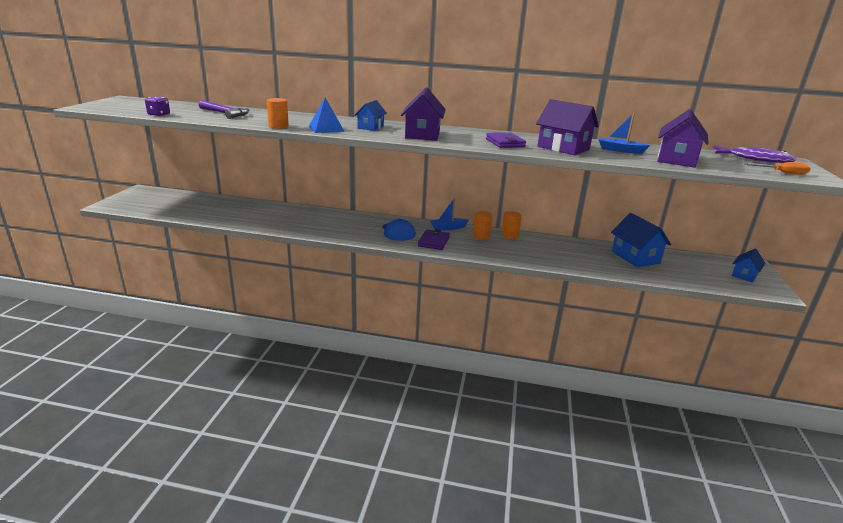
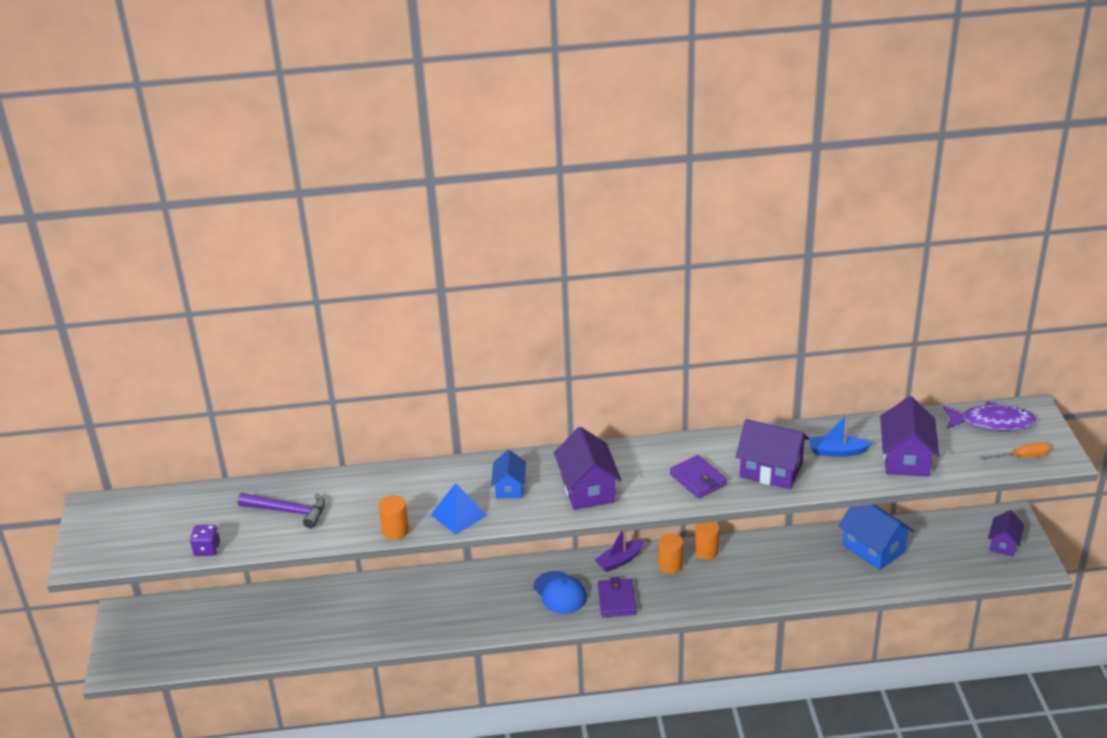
camera: 15 degrees left, 10 degrees up
(448, 228) = (619, 561): blue boat -> purple boat
(744, 275) = (1003, 544): blue house -> purple house

